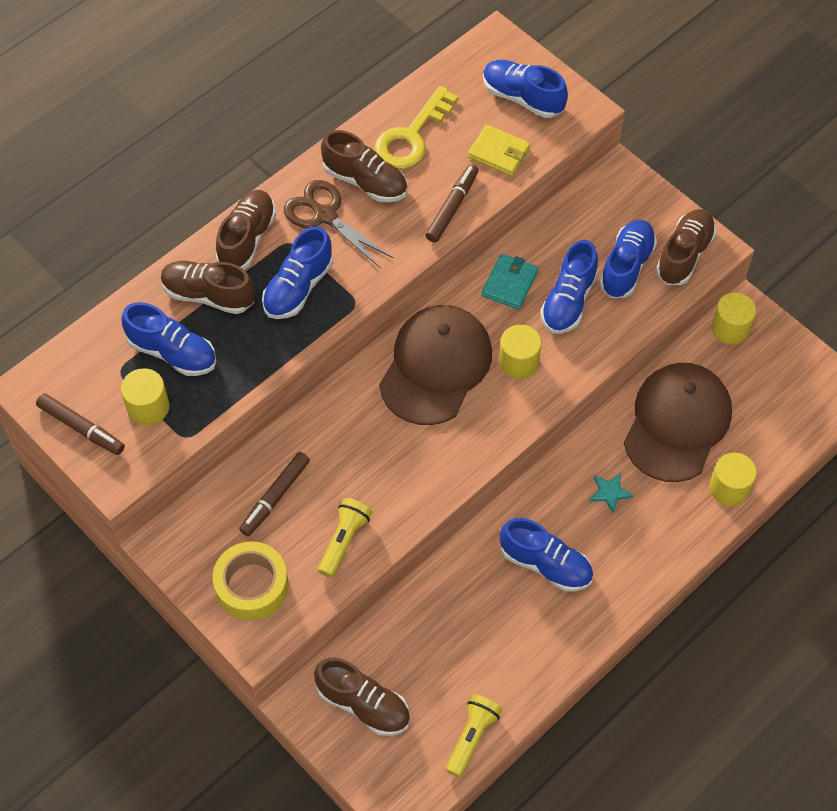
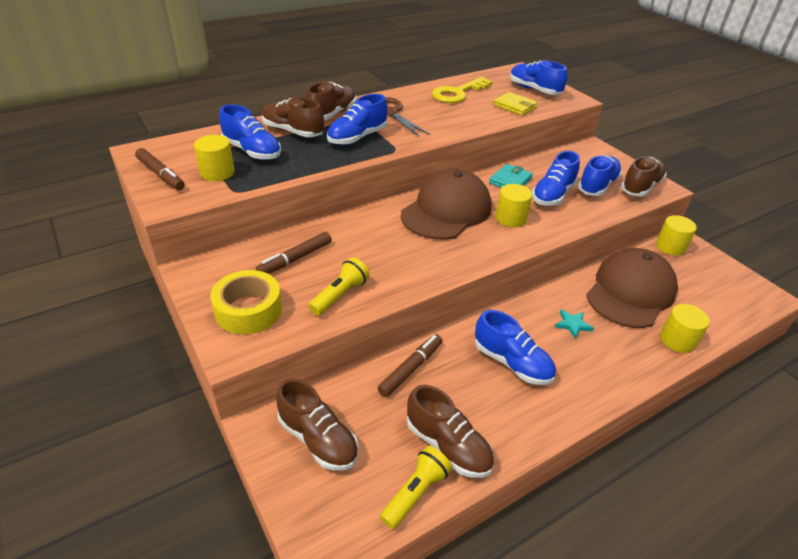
camera: 10 degrees right, 20 degrees down
(365, 181) = (421, 104): brown shoe -> brown shoe (447, 445)
(452, 207) = (478, 122): brown marker -> brown marker (411, 369)

